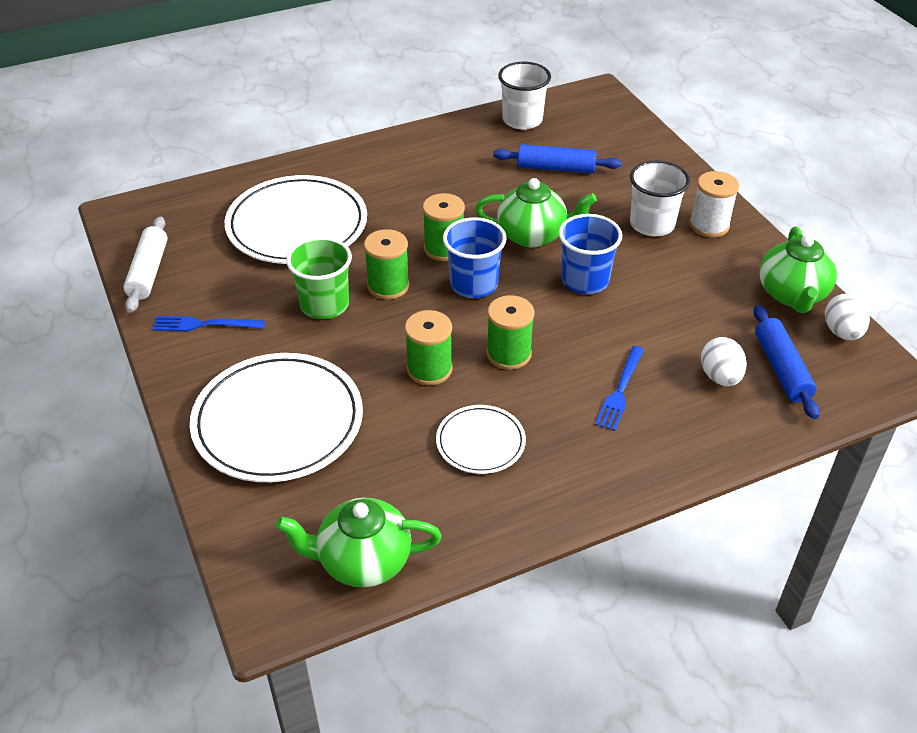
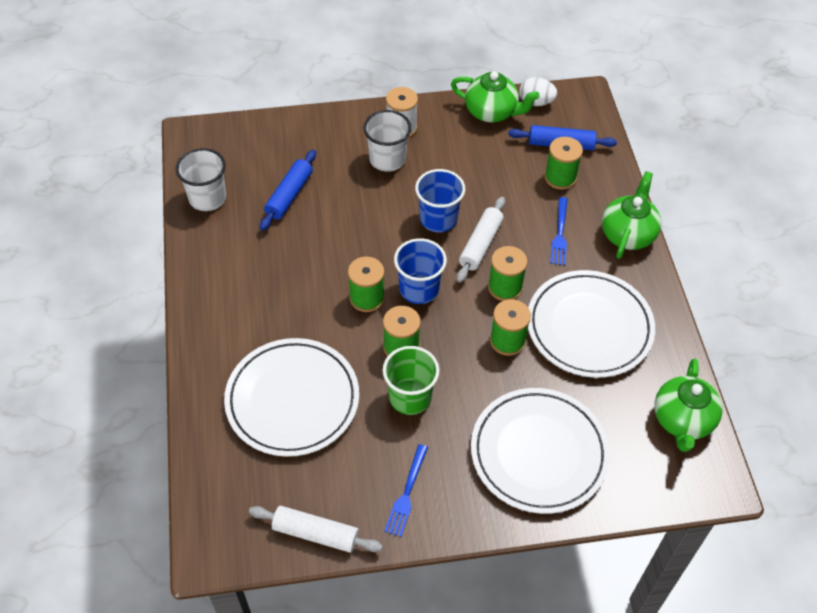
camera: 75 degrees left, 10 degrees up
(480, 442) = (589, 327): white plate -> white plate, size x1.94
(533, 235) = (372, 235): green teapot -> green teapot (628, 234)
(564, 322) = (480, 244): none -> white rolling pin
(620, 391) = (560, 234): blue fork -> blue fork turned 60 degrees clockwise
(720, 377) = (560, 177): white egg -> green spool

